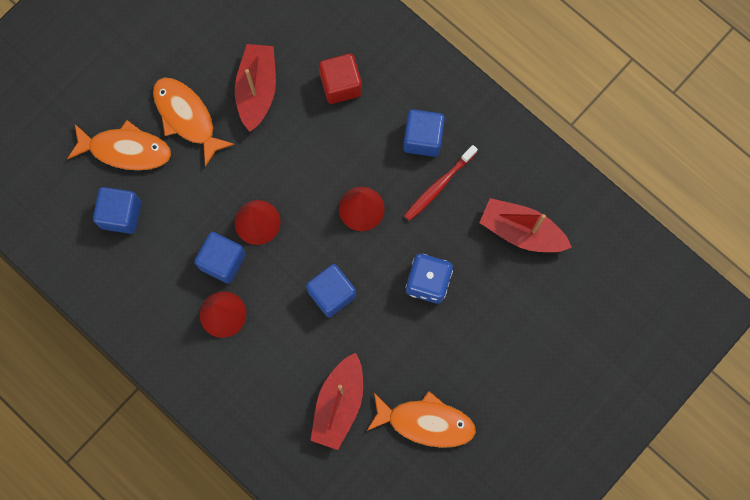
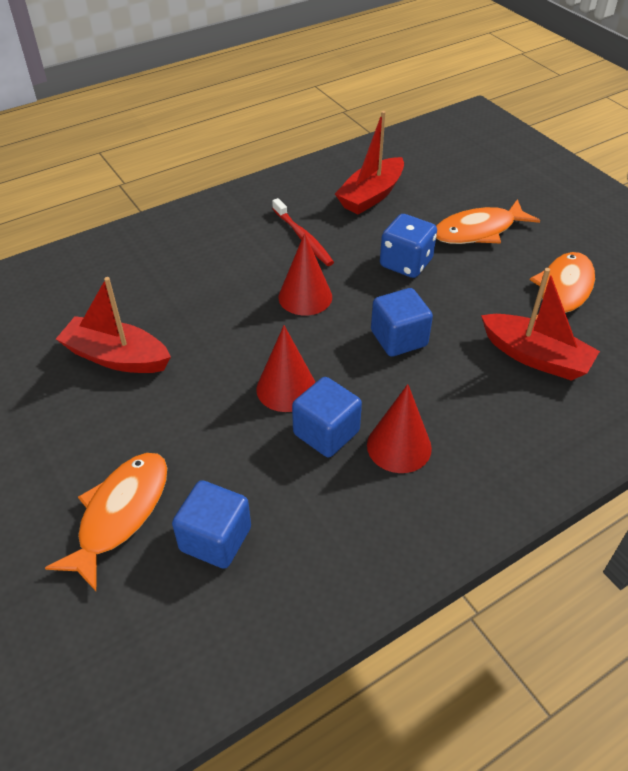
camera: 75 degrees left, 30 degrees down
(187, 117) = (112, 433): orange fish -> orange fish (478, 231)
(341, 85) = (153, 286): red cube -> none
(423, 138) = (246, 239): blue cube -> none

